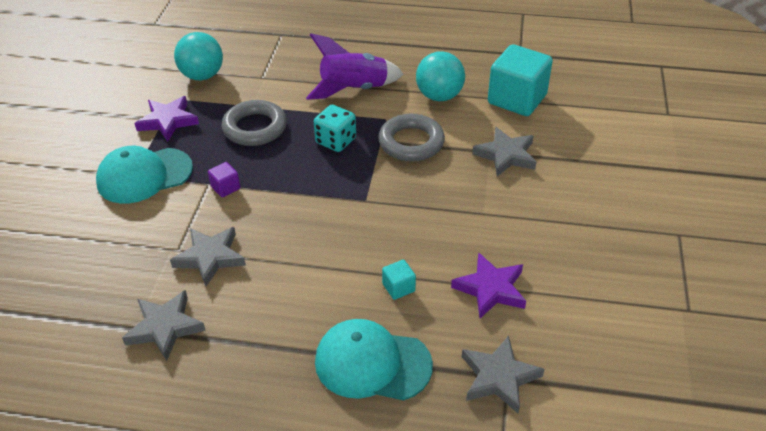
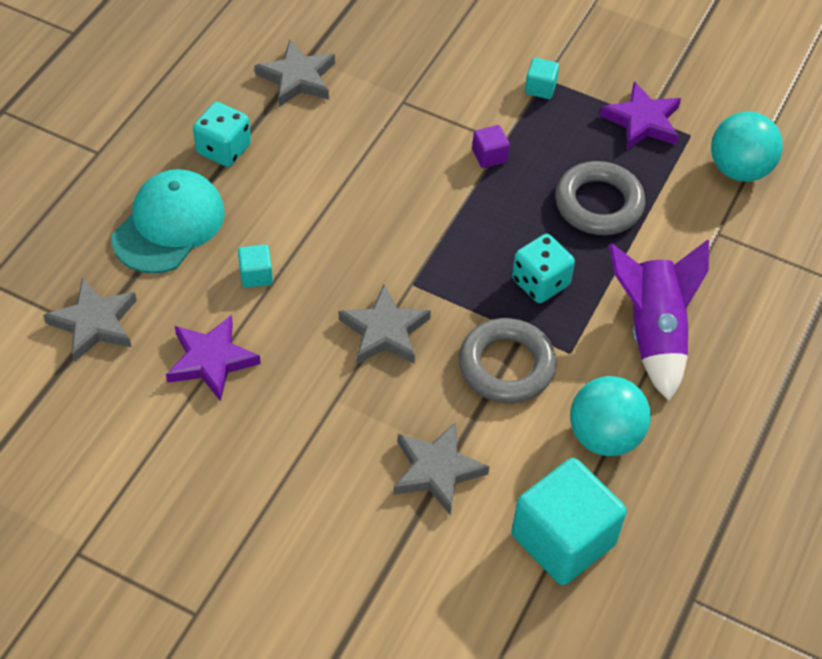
camera: 105 degrees right, 10 degrees up
(144, 175) = (540, 88): turquoise cap -> turquoise cube
(210, 257) = (378, 125): grey star -> grey star (384, 331)
(270, 354) = (223, 149): none -> turquoise dice

